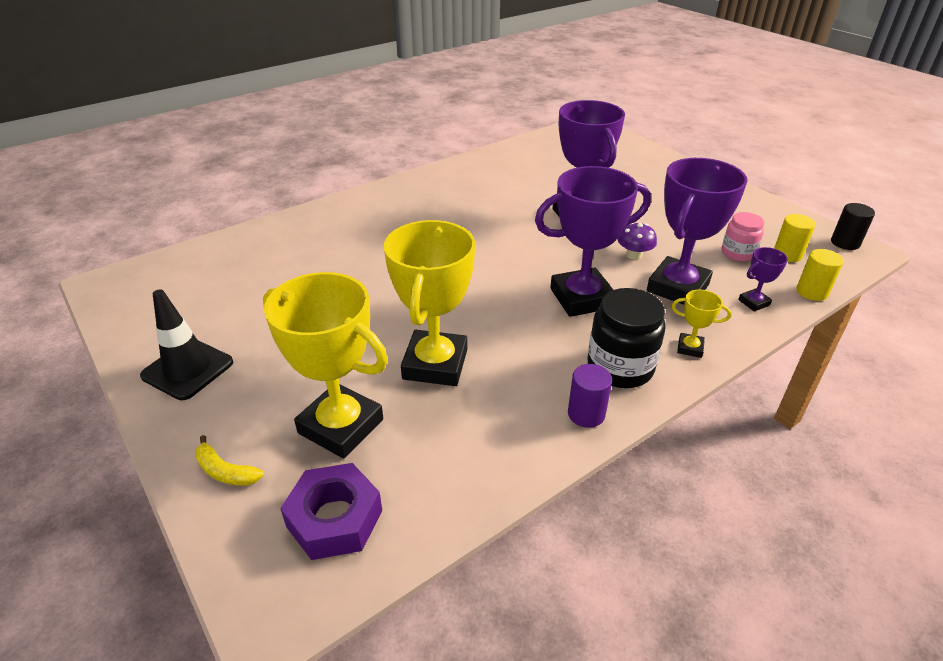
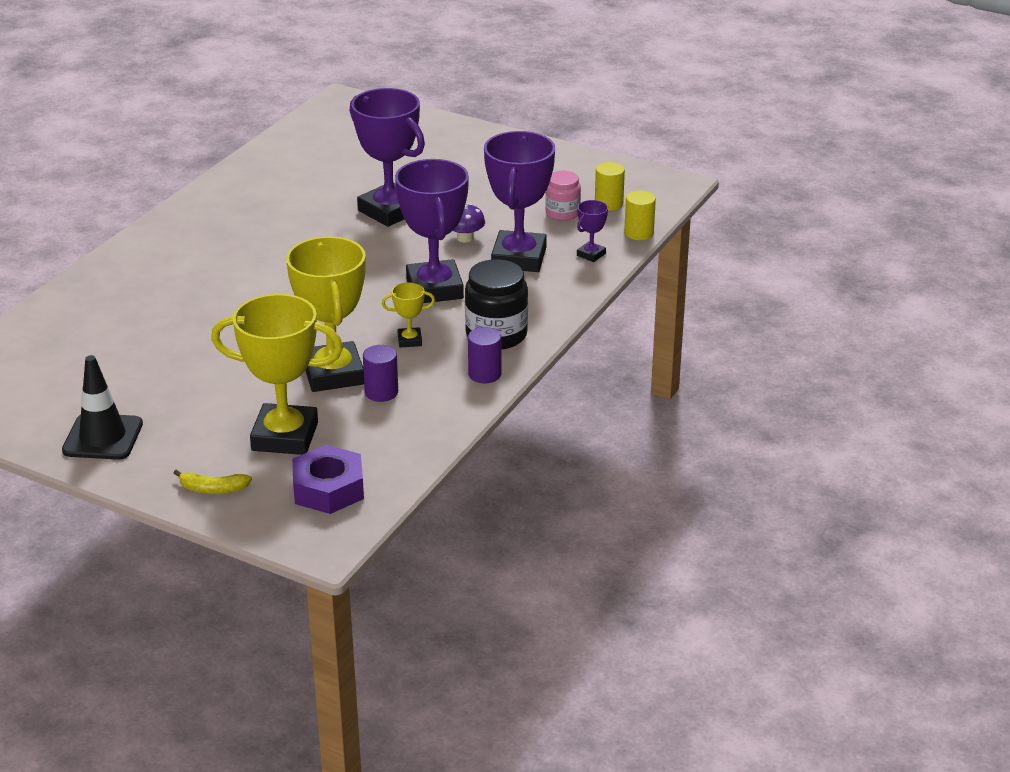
camera: 25 degrees left, 5 degrees down
(467, 402) = (381, 392): none -> purple cylinder
(581, 298) = (434, 289): purple trophy -> purple trophy turned 60 degrees counterclockwise
(690, 348) = (549, 305): yellow trophy -> yellow trophy (409, 340)
(845, 243) = (658, 180): black cylinder -> none

